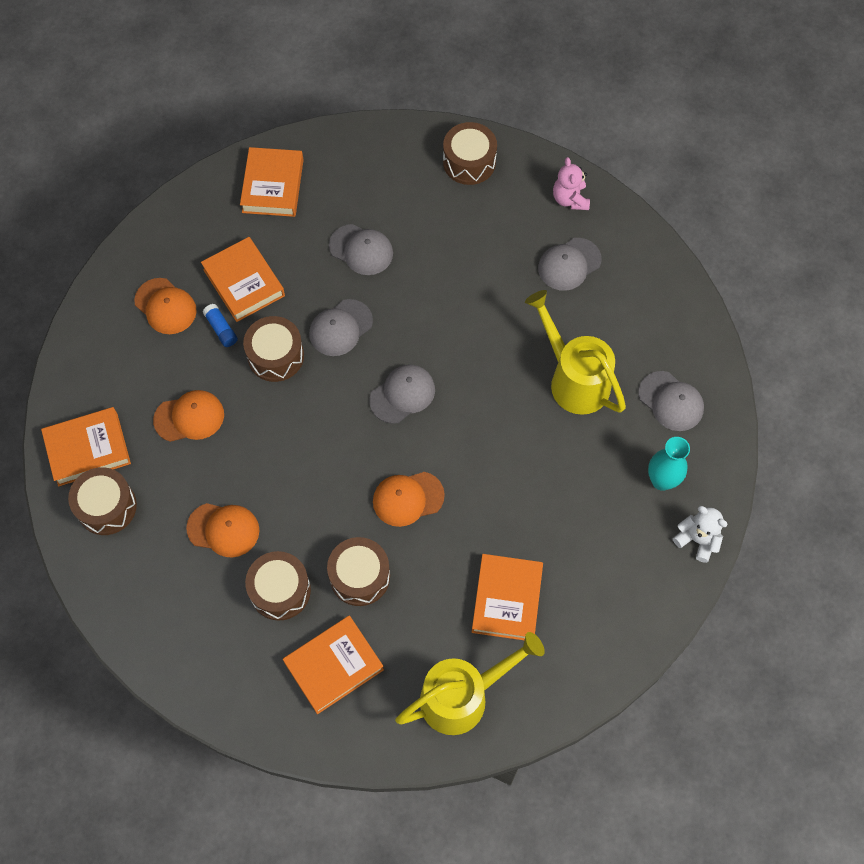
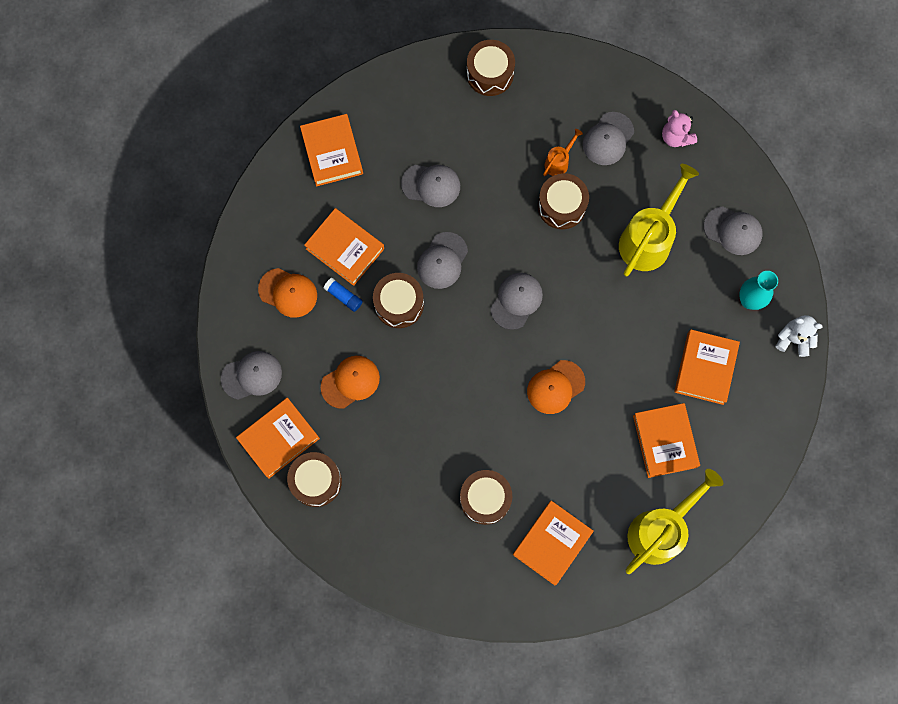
camera: 20 degrees left, 10 degrees up
(90, 375) = (252, 375): none -> grey cap
(223, 529) = (419, 466): orange cap -> none
(359, 576) = (543, 464): brown drum -> brown drum (561, 206)
(506, 270) = (559, 162): none -> orange watering can
(570, 199) = (587, 79): pink teddy bear -> pink teddy bear (676, 137)
(573, 379) = (649, 238): yellow watering can -> yellow watering can turned 90 degrees clockwise
(584, 536) = (705, 368): none -> orange book

